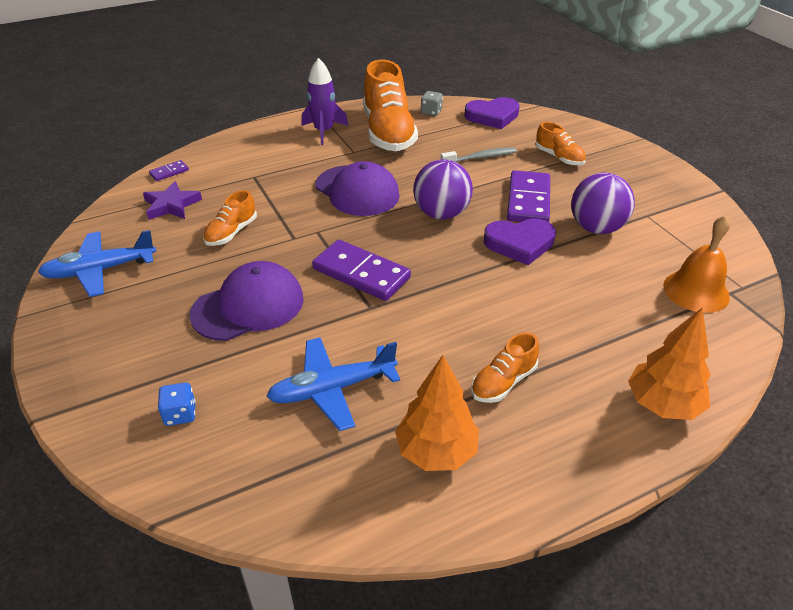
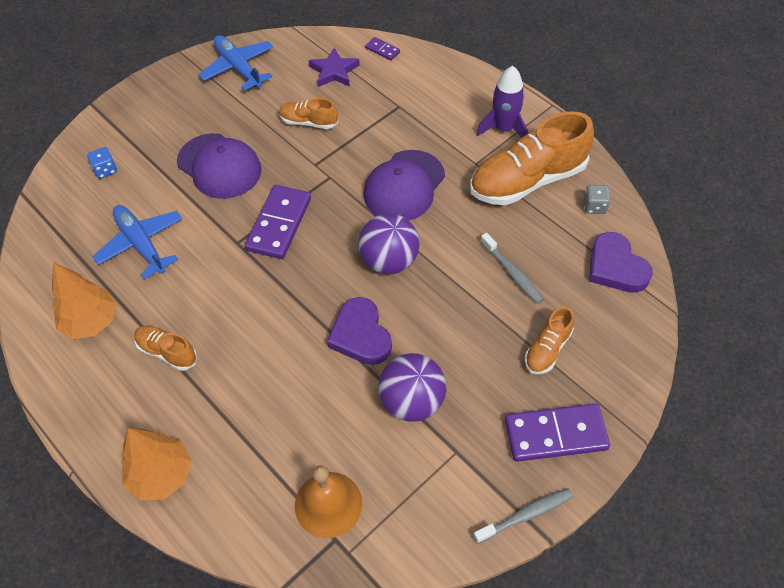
camera: 75 degrees right, 15 degrees up
(528, 200) = (442, 331): purple domino -> purple domino (555, 434)
(703, 195) = (525, 515): none -> grey toothbrush

